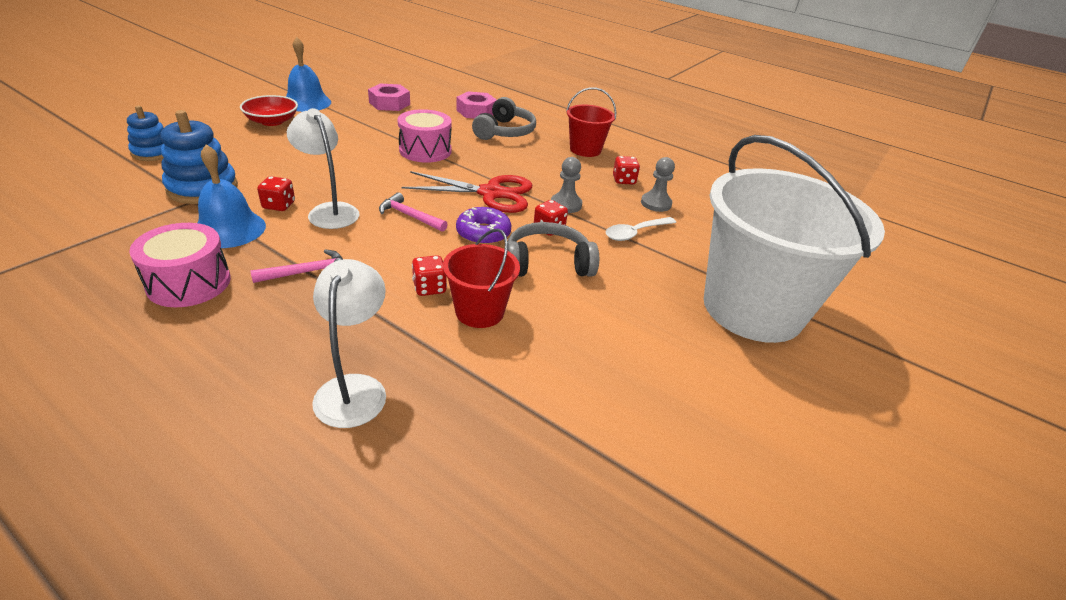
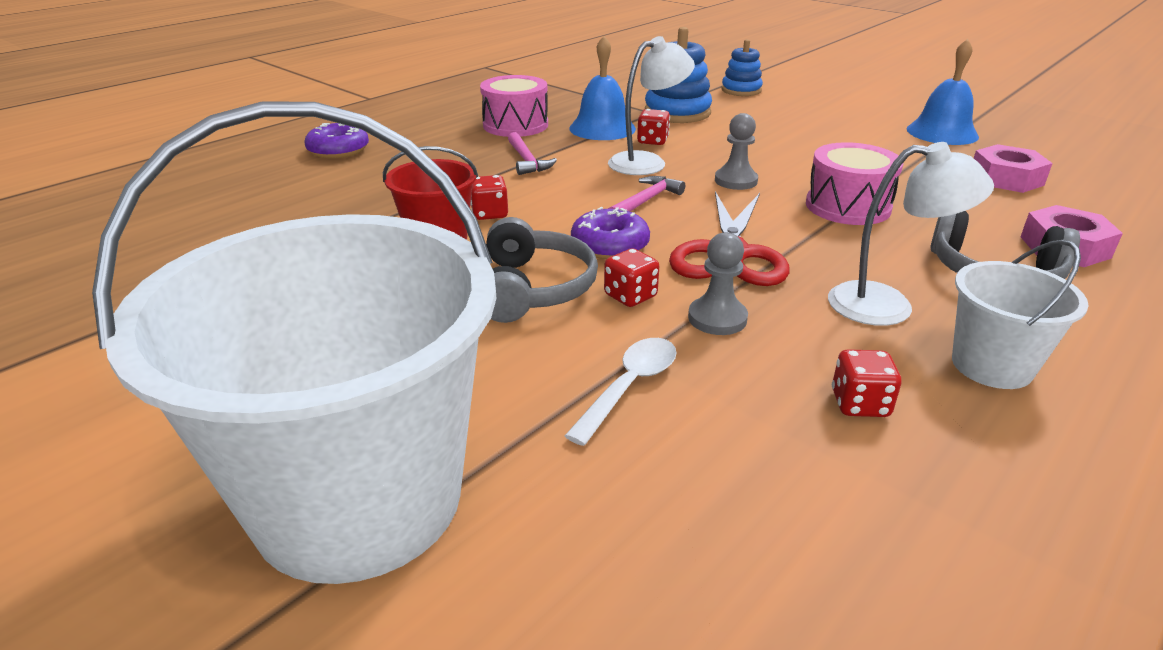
camera: 100 degrees right, 5 degrees down
(218, 427) = (338, 150): none -> purple donut
(272, 121) = (860, 122): red bowl -> none
(354, 388) = (351, 187): white lamp -> white lamp (888, 306)
(585, 150) = (991, 365): red bucket -> white bucket
(635, 233) = (629, 386): white spoon -> white spoon turned 60 degrees clockwise
(656, 203) = (765, 438): grey pawn -> grey pawn (735, 181)

